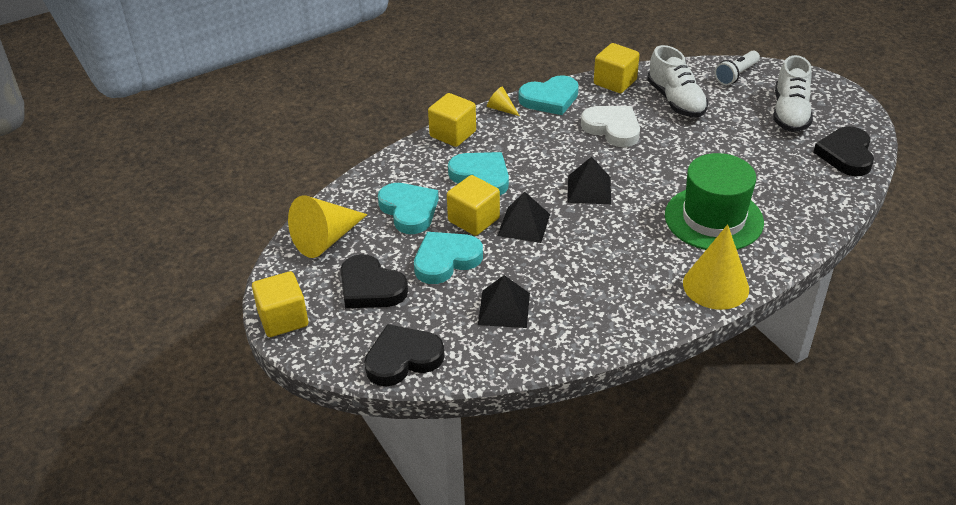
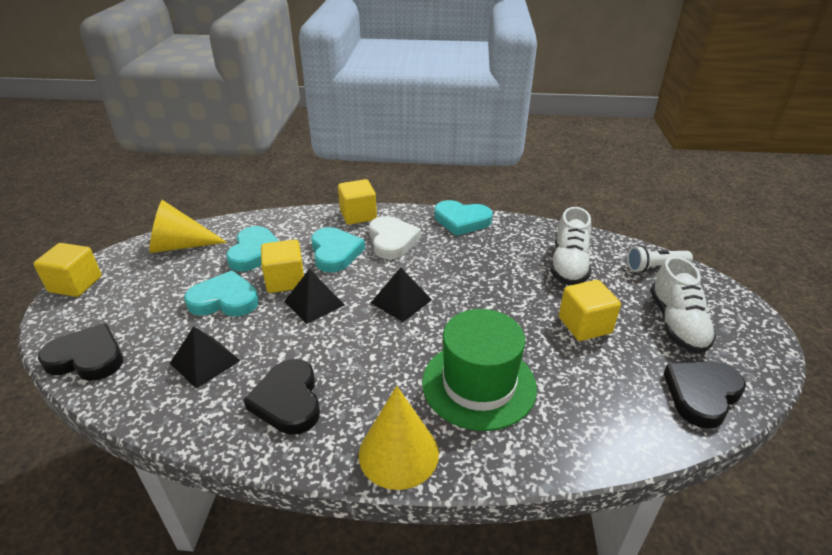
camera: 35 degrees right, 5 degrees down
(370, 287) = (152, 292): black heart -> black heart (288, 400)
(501, 109) = (415, 213): yellow cone -> none
(612, 128) = (484, 263): white heart -> white heart (392, 240)
(615, 82) = (531, 229): yellow cube -> yellow cube (584, 325)
(790, 113) = (677, 324): white shoe -> white shoe turned 45 degrees counterclockwise

